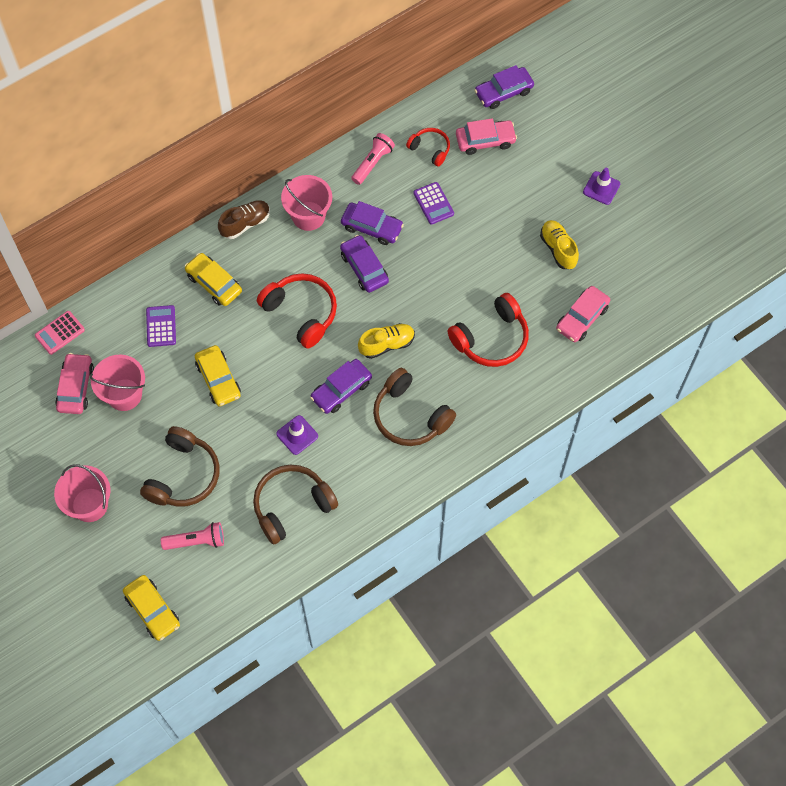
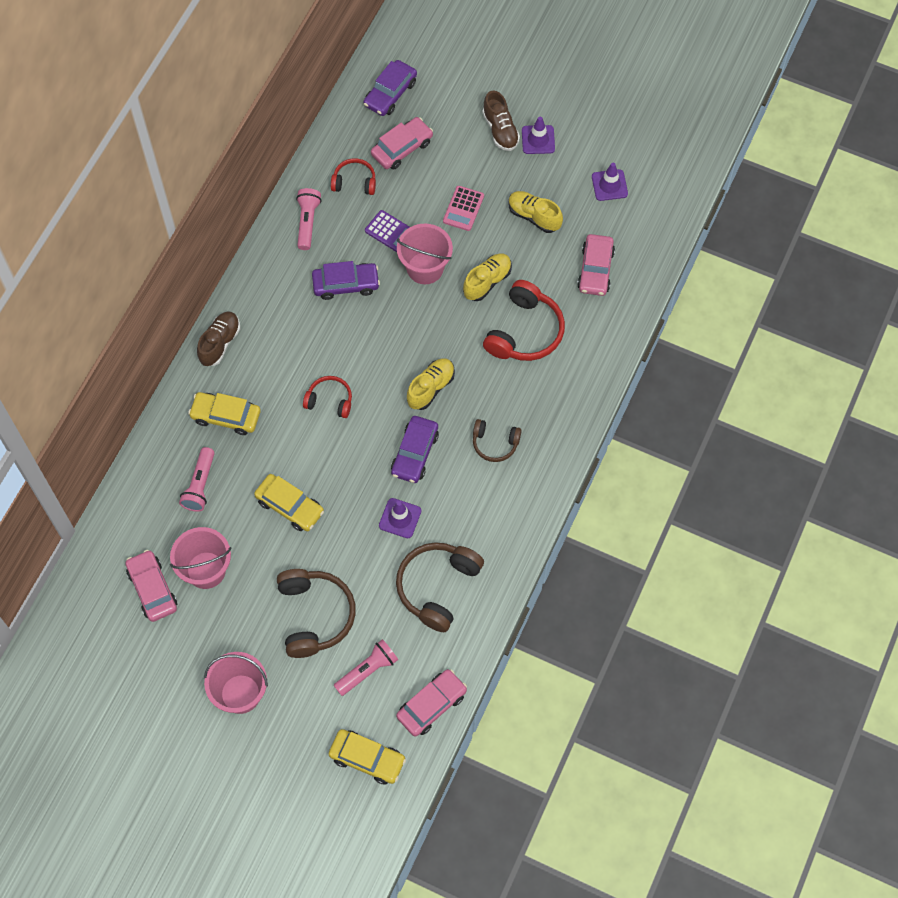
camera: 30 degrees left, 0 degrees up
(60, 333) = (101, 545): pink calculator -> pink calculator (463, 208)
(161, 326) = (200, 485): purple calculator -> pink flashlight
(228, 597) = (431, 705): none -> pink car
(301, 313) = (330, 400): red headphones -> red headphones, size x0.57
(308, 216) = (277, 304): pink bucket -> pink bucket (425, 268)
(364, 268) = (363, 326): purple car -> none
(410, 416) = (495, 443): brown headphones -> brown headphones, size x0.57
(486, 282) = (487, 281): none -> yellow shoe
(575, 165) = (500, 130): none -> brown shoe
(638, 255) = (609, 185): none -> purple traffic cone

